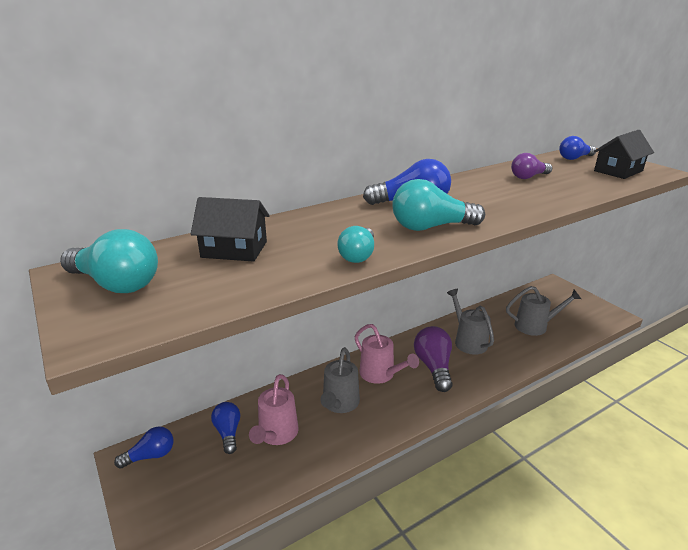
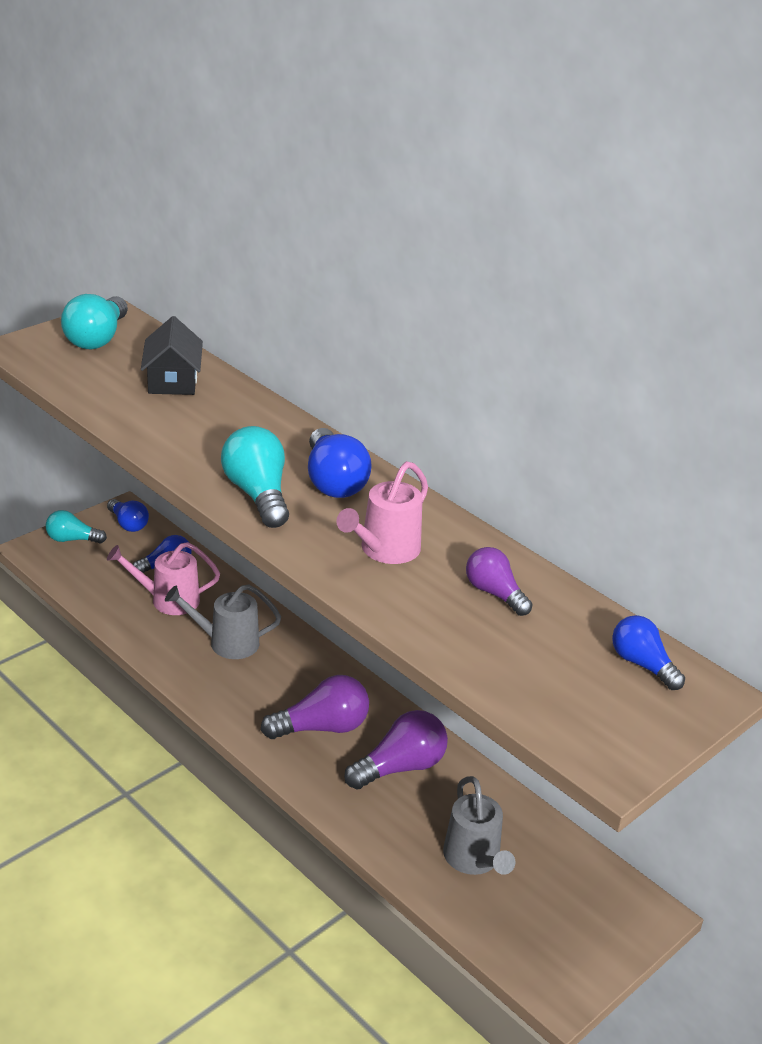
camera: 75 degrees right, 5 degrees up
(358, 255) = (171, 449): turquoise light bulb -> turquoise light bulb (72, 539)
(381, 375) = (291, 675): pink watering can -> pink watering can (384, 551)
(467, 341) = (400, 767): grey watering can -> purple light bulb
(618, 171) = (581, 707): black house -> none

